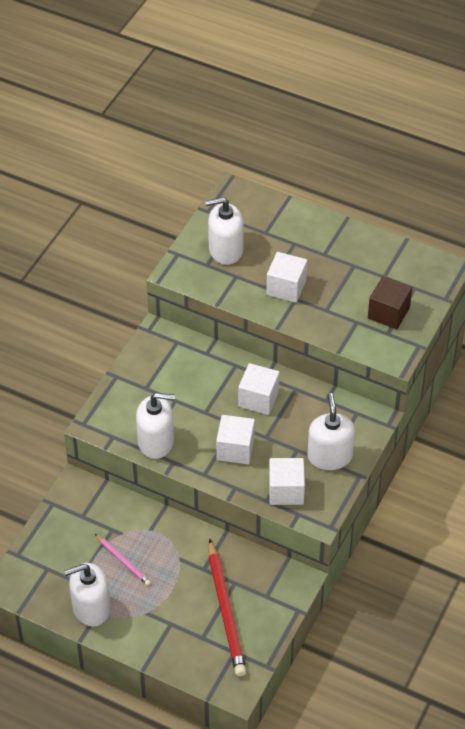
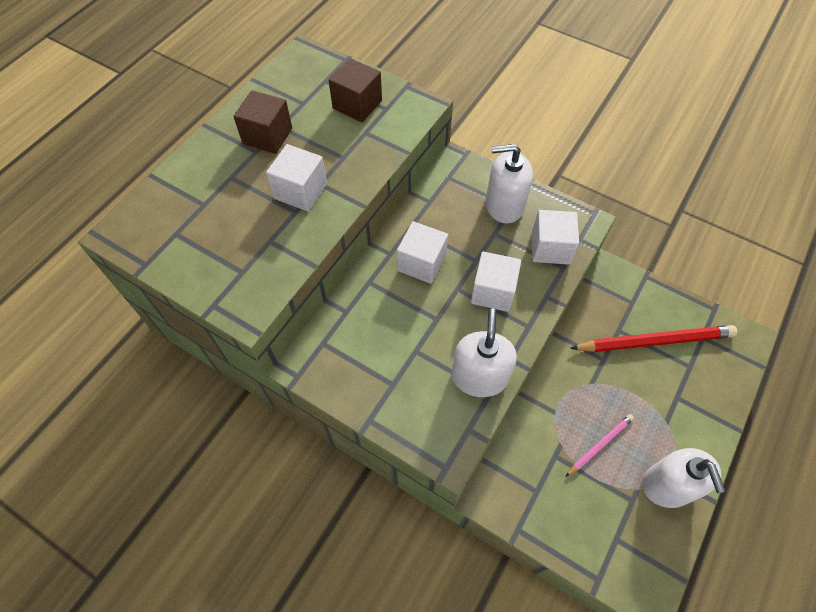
camera: 85 degrees left, 10 degrees up
(225, 250) = (221, 249): white soap dispenser -> none
(341, 259) = (267, 136): none -> brown cube

